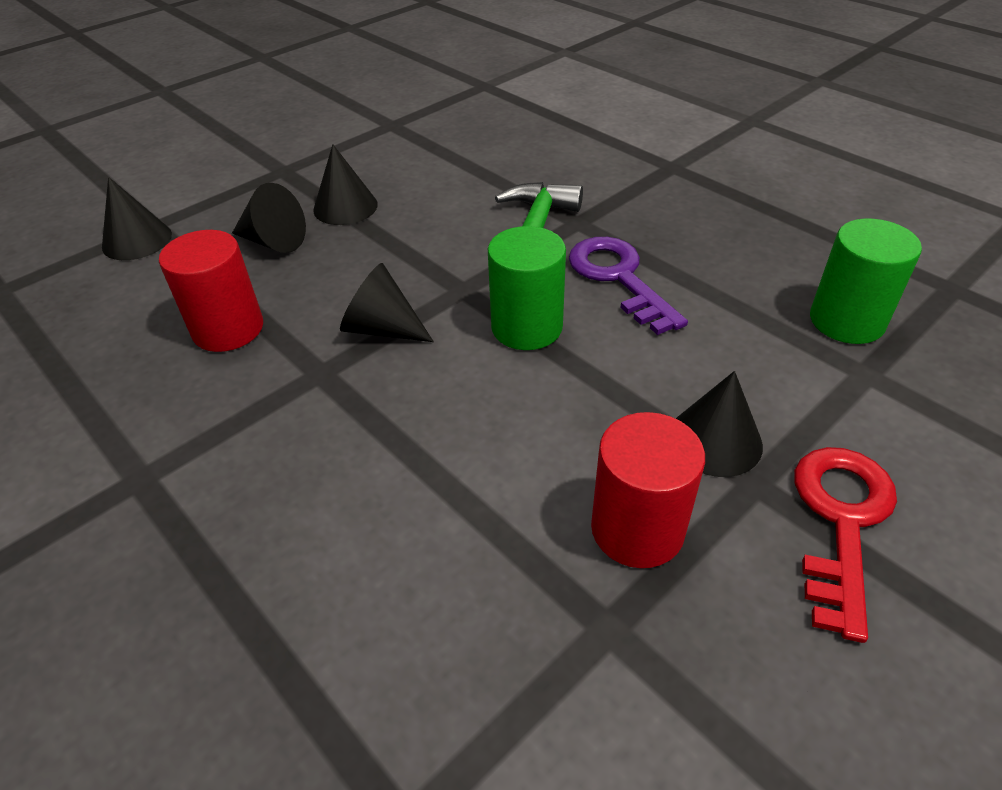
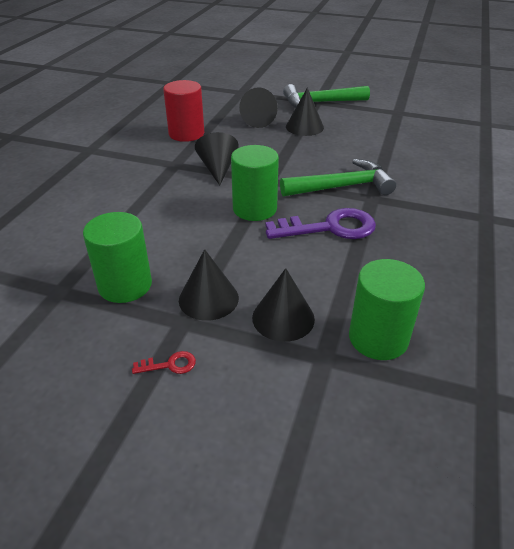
camera: 60 degrees right, 5 degrees down
(137, 240) = (227, 93): black cone -> black cone (283, 318)
(290, 169) = (320, 103): none -> green hammer
(619, 278) = (329, 228): purple key -> purple key turned 45 degrees clockwise
(637, 529) = (125, 285): red cylinder -> green cylinder
(841, 522) = (169, 365): red key -> red key, size x0.42

